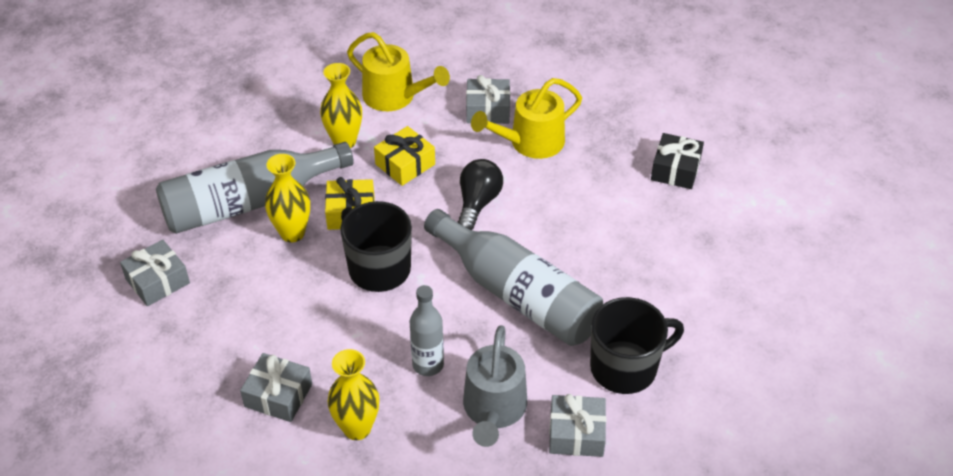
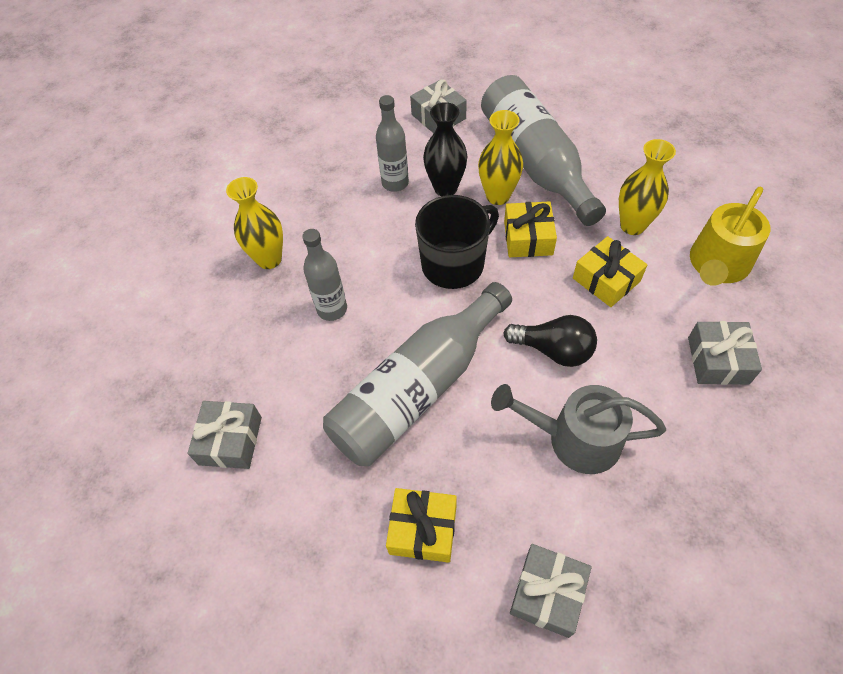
camera: 95 degrees right, 10 degrees up
(258, 318) = (395, 183): none -> grey bottle
(274, 275) = (445, 188): none -> black vase
(278, 395) = (311, 204): grey gift -> grey gift (547, 593)
(493, 409) = (272, 365): grey watering can -> grey watering can (575, 439)
(530, 142) = (667, 408): yellow watering can -> none
(625, 367) = (307, 498): black mug -> none
(643, 289) = (423, 529): none -> yellow gift
(675, 169) = (647, 600): black gift -> none

